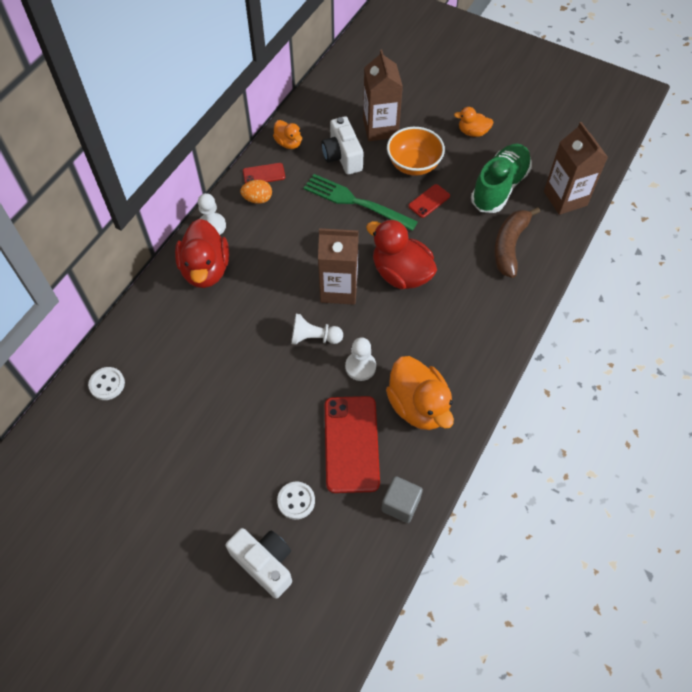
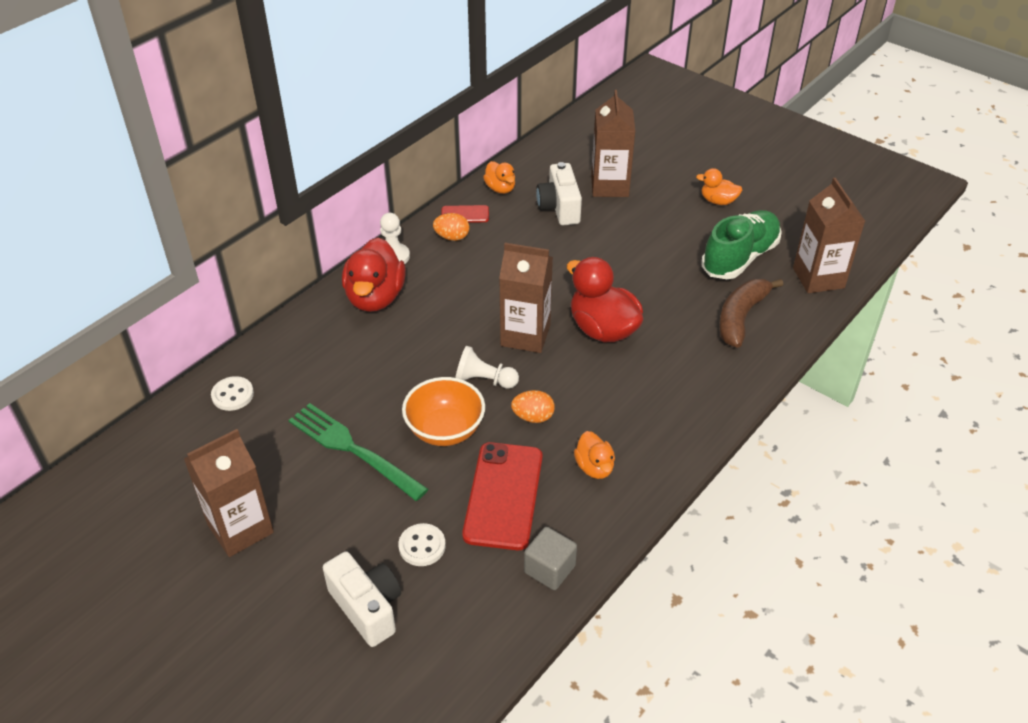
camera: 10 degrees right, 15 degrees down
(145, 510) = (240, 528): none -> brown carton
(355, 202) = (564, 253): green fork -> green fork (352, 449)
(360, 367) = (533, 417): white pawn -> orange egg
(413, 165) = (641, 225): orange bowl -> orange bowl (445, 430)
(418, 406) = (594, 467): orange duck -> orange duck, size x0.54
(429, 201) = (652, 262): red phone -> none

